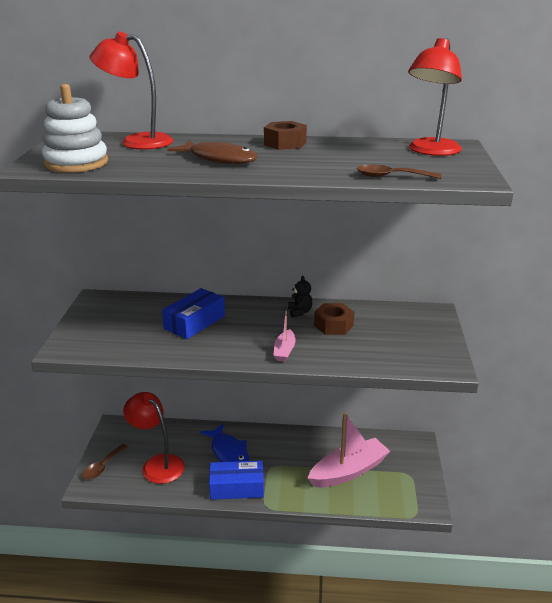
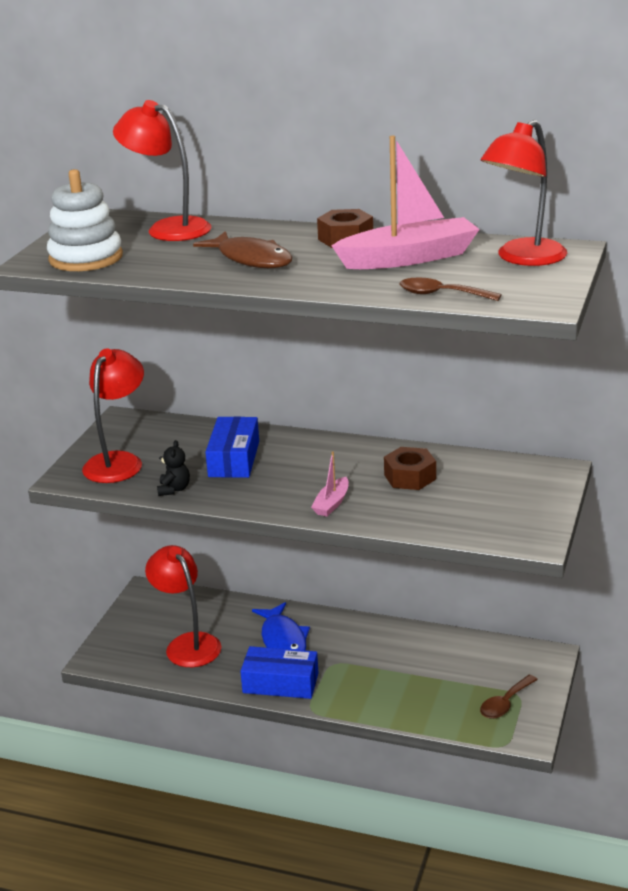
camera: 15 degrees right, 0 degrees up
(102, 331) = (118, 461): none -> red lamp
(103, 467) = (119, 639): brown spoon -> brown spoon (505, 703)
(194, 322) = (234, 459): blue box -> blue box turned 45 degrees counterclockwise
(300, 312) = (373, 456): black teddy bear -> black teddy bear (174, 489)
(348, 471) = (436, 681): pink boat -> pink boat (409, 258)

